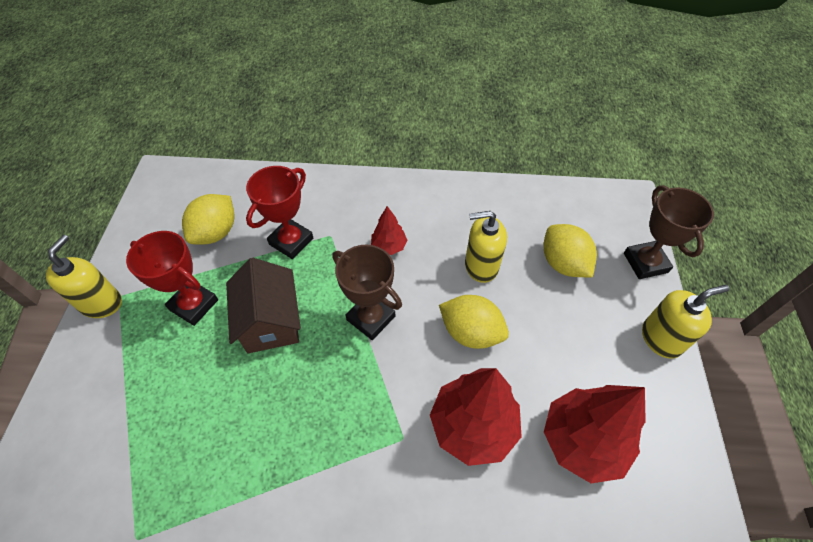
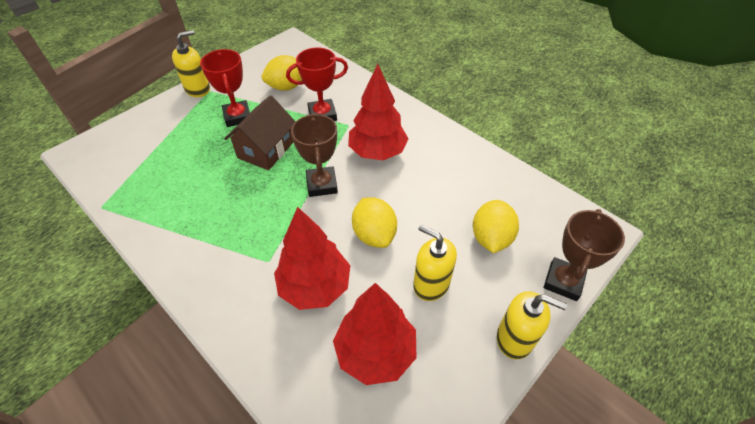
camera: 40 degrees right, 5 degrees down
(389, 246) = (377, 152): red tree -> red tree, size x1.97
(481, 266) = (426, 201): yellow soap dispenser -> yellow soap dispenser (431, 284)

